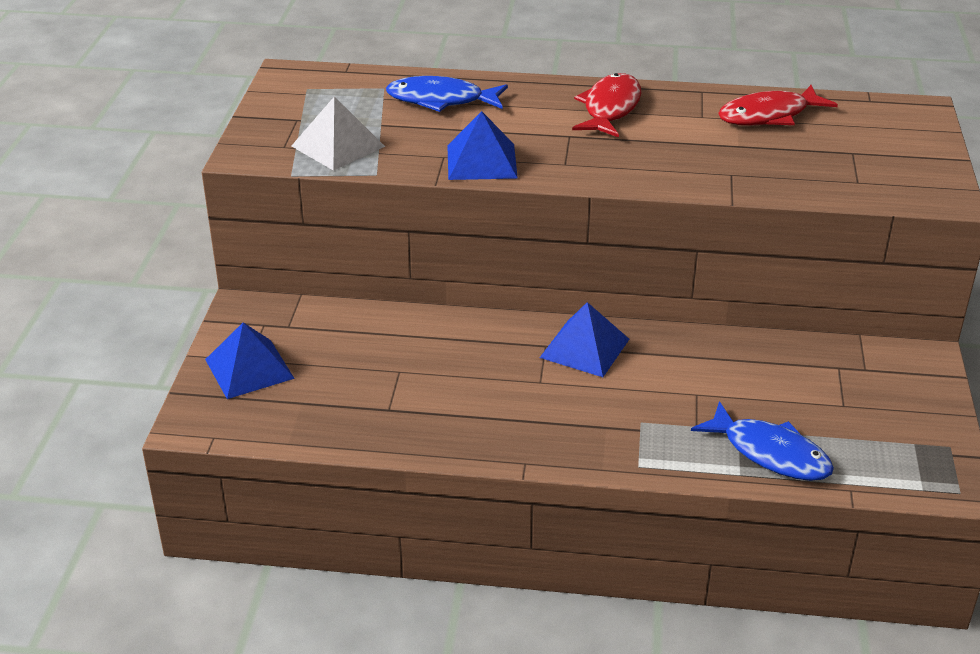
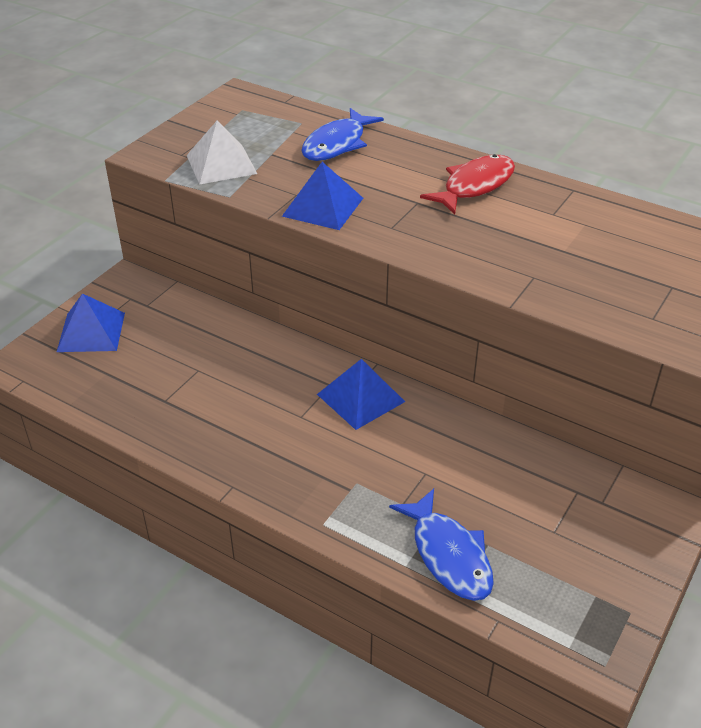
camera: 25 degrees right, 5 degrees up
(441, 100) = (337, 144): blue fish -> blue fish turned 90 degrees counterclockwise
(768, 115) = (617, 229): red fish -> none

